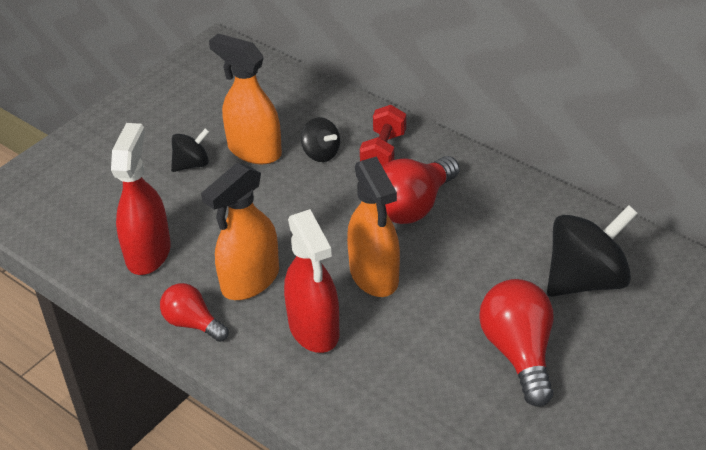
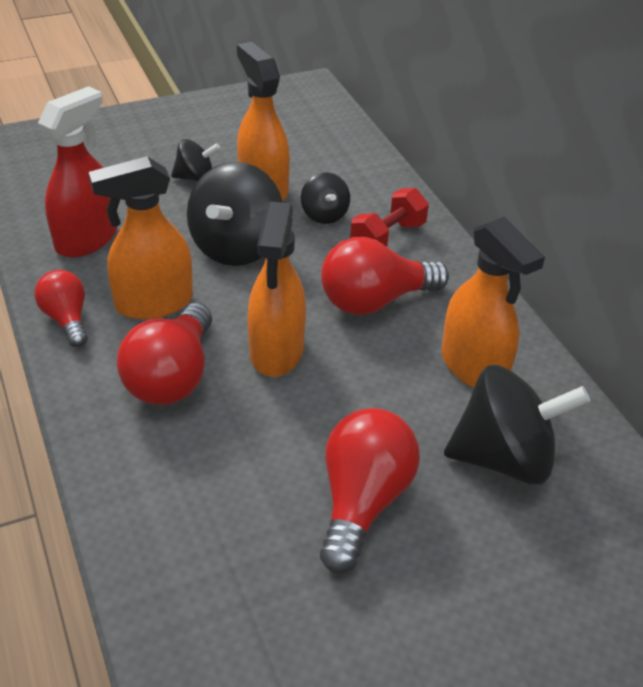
camera: 25 degrees right, 0 degrees up
(275, 208) = (236, 247): none -> black spinning top
(314, 329) = (172, 377): red spray bottle -> red light bulb
(519, 225) = (474, 367): none -> orange spray bottle

